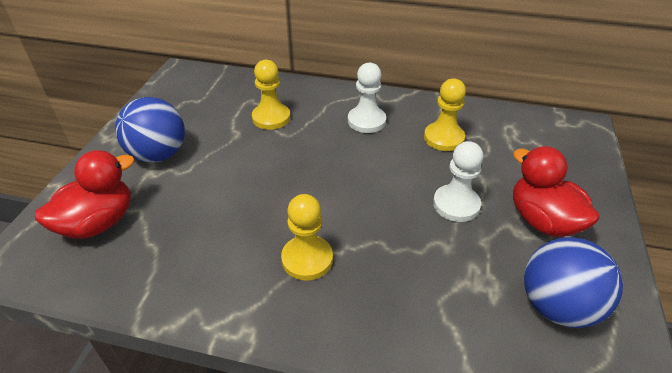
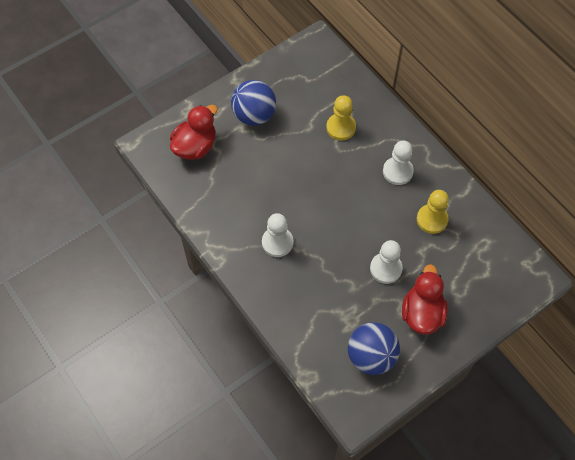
camera: 40 degrees right, 20 degrees up
(98, 223) = (195, 146): red duck -> red duck turned 45 degrees counterclockwise
(307, 259) = (277, 242): yellow pawn -> white pawn

